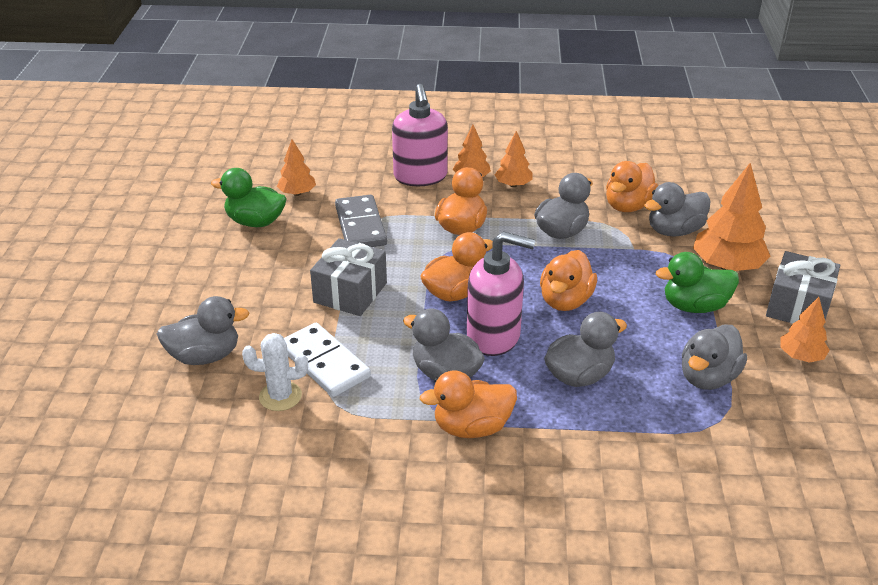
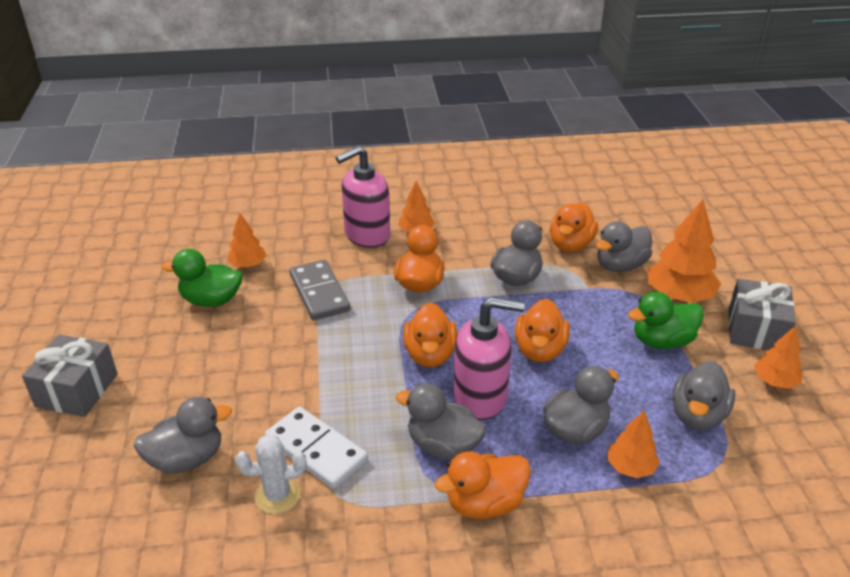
camera: 10 degrees left, 0 degrees up
(350, 292) = (325, 367): grey gift -> grey gift (77, 390)
(420, 177) = (366, 235): pink soap dispenser -> pink soap dispenser turned 75 degrees clockwise
(454, 293) = (430, 355): orange duck -> orange duck turned 135 degrees clockwise
(513, 185) = (458, 234): orange tree -> orange tree (630, 467)

